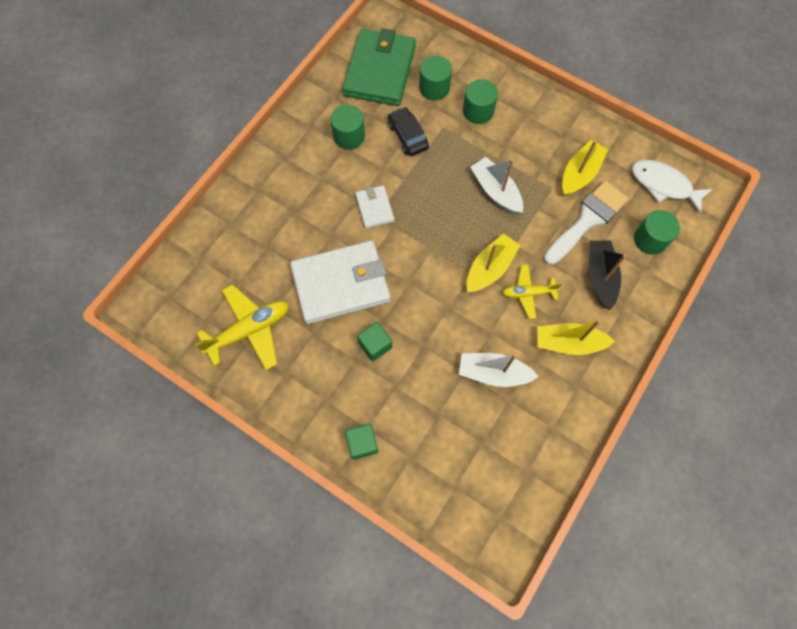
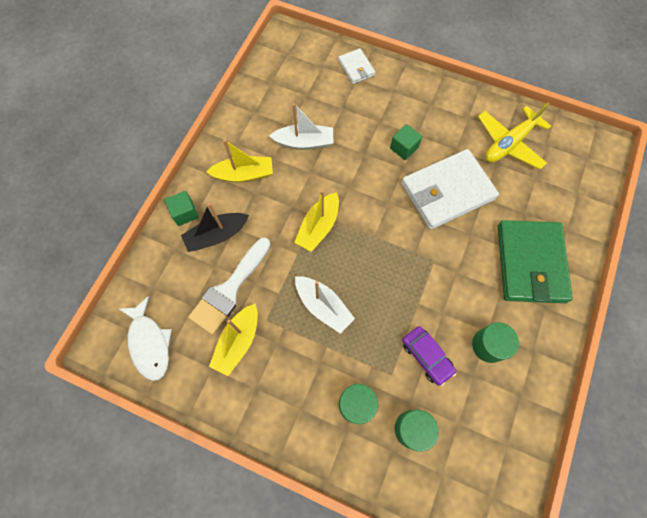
camera: 170 degrees right, 0 degrees up
(362, 443) = (394, 82): green cube -> green cube (185, 213)
(374, 208) = (438, 267): white wallet -> white wallet (356, 68)
(380, 71) = (482, 443): green wallet -> green wallet (530, 263)
(407, 136) = (426, 356): black car -> purple car
(528, 293) = (281, 210): yellow plane -> none
(600, 277) = (217, 235): black boat -> black boat turned 75 degrees clockwise
(650, 239) = (168, 280): green cylinder -> none
(663, 185) = (149, 343): white fish -> white fish turned 45 degrees clockwise

